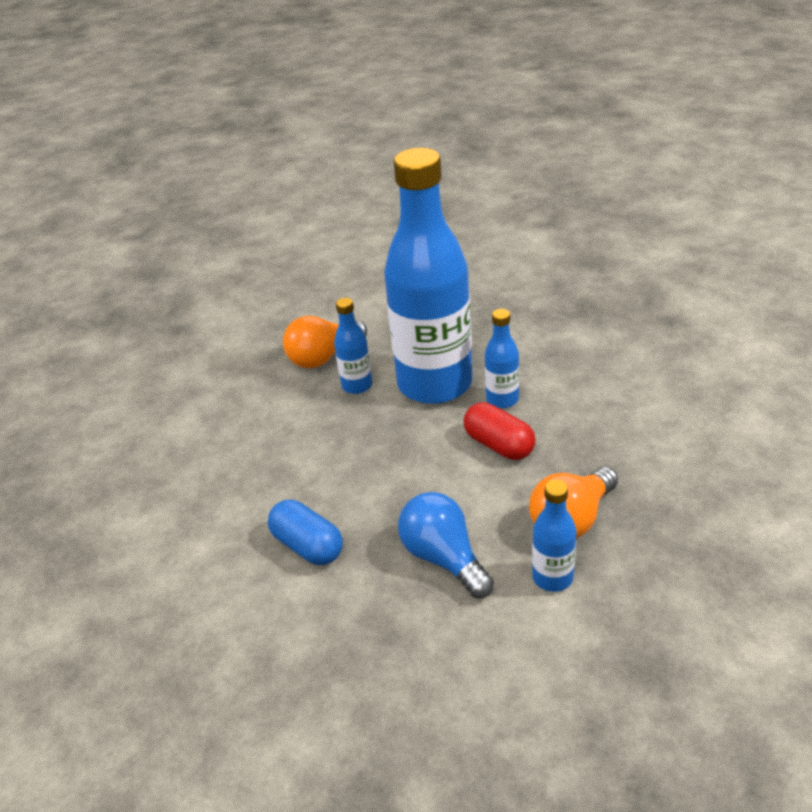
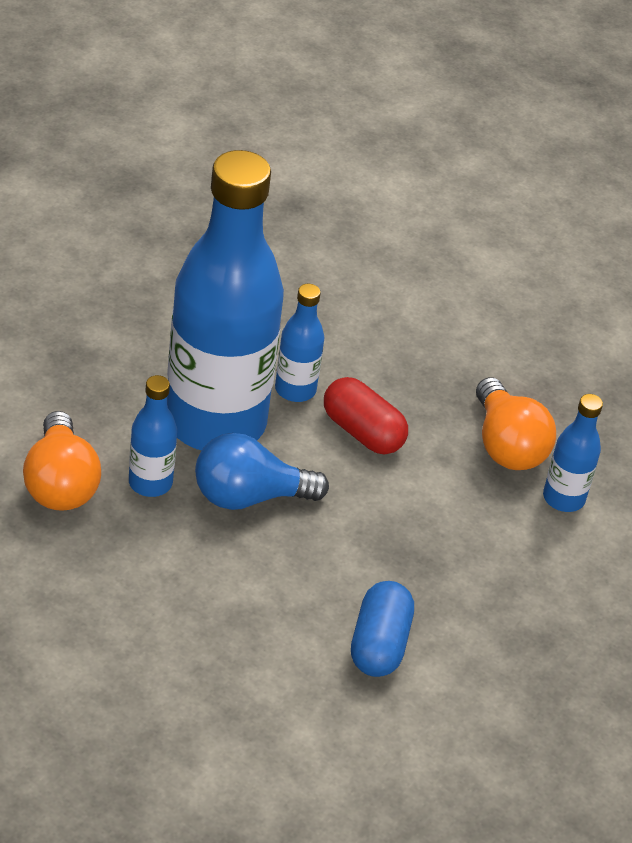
camera: 70 degrees left, 5 degrees up
(308, 545) = (379, 644): blue capsule -> blue capsule turned 60 degrees counterclockwise
(444, 558) = (481, 554): blue light bulb -> blue light bulb (249, 496)
(499, 445) = (362, 432): red capsule -> red capsule turned 60 degrees clockwise

